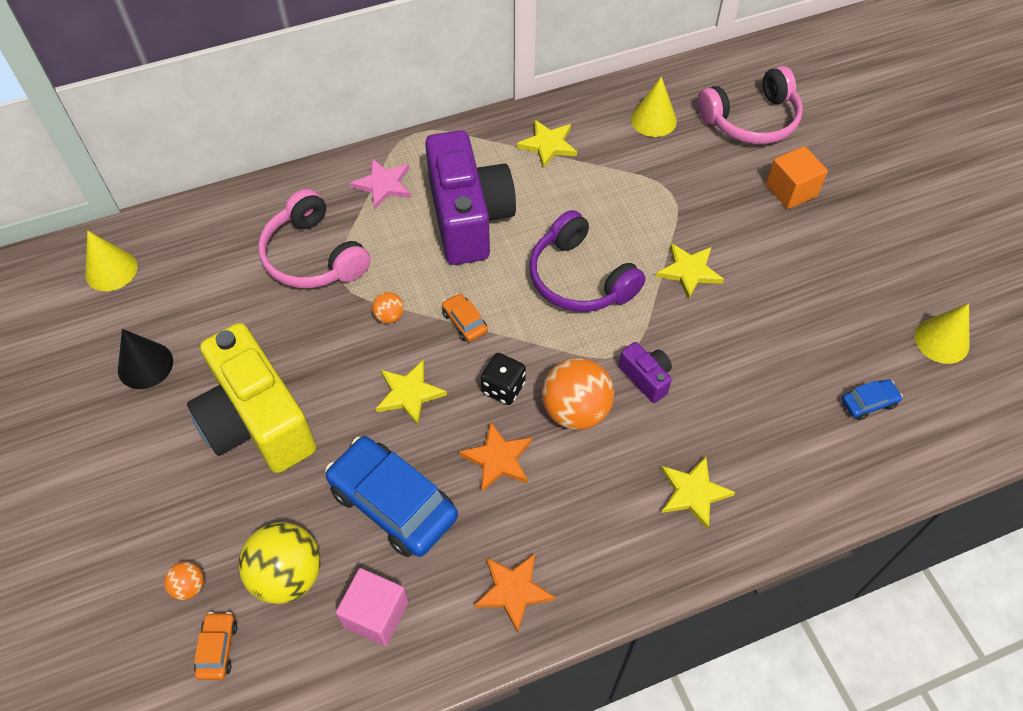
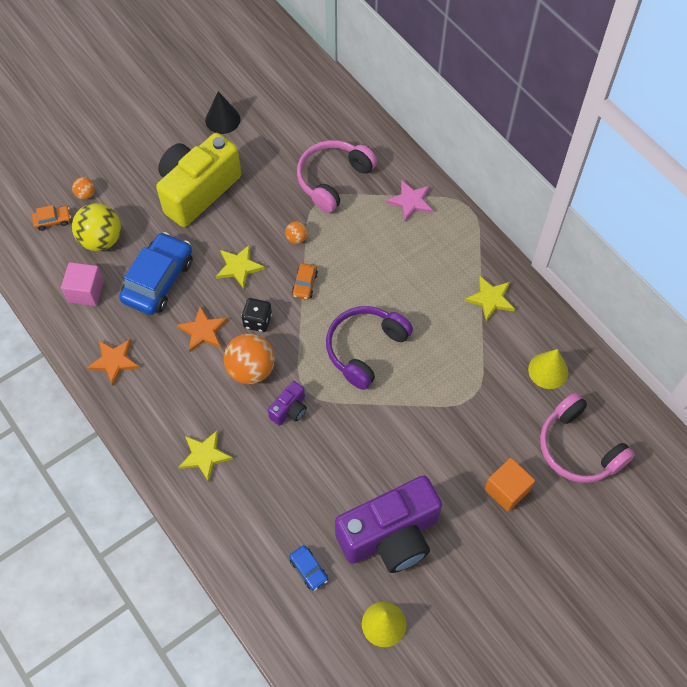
camera: 75 degrees right, 5 degrees up
(111, 270) = (287, 75): yellow cone -> none
(464, 322) = (305, 284): orange car -> orange car turned 150 degrees clockwise
(468, 218) = (398, 263): purple camera -> purple camera (390, 536)
(689, 271) = (395, 423): yellow star -> none

